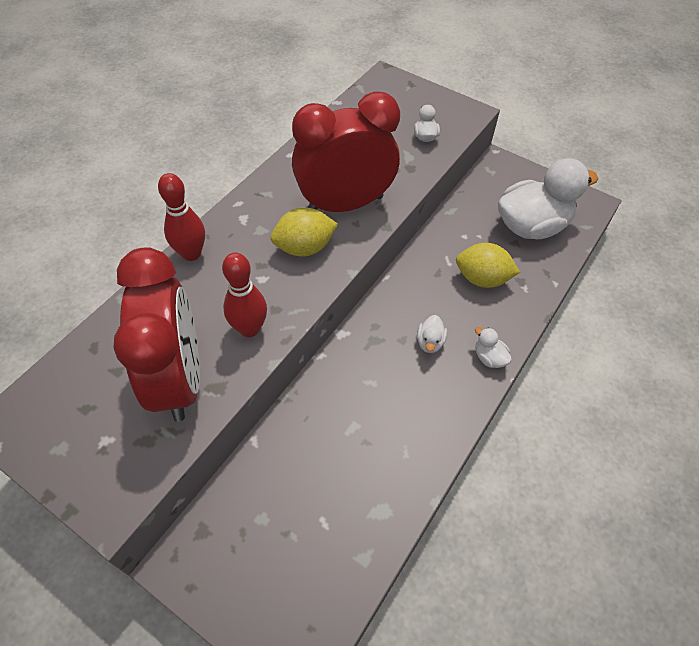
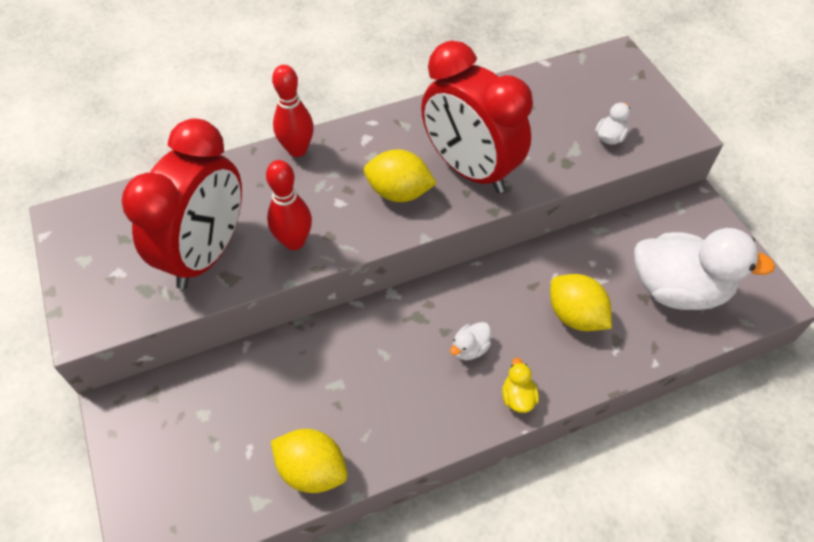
camera: 35 degrees right, 0 degrees up
(345, 205) = (470, 169): red clock -> red clock turned 150 degrees counterclockwise
(386, 504) = (312, 470): none -> yellow lemon
(489, 358) = (518, 397): white duck -> yellow duck

